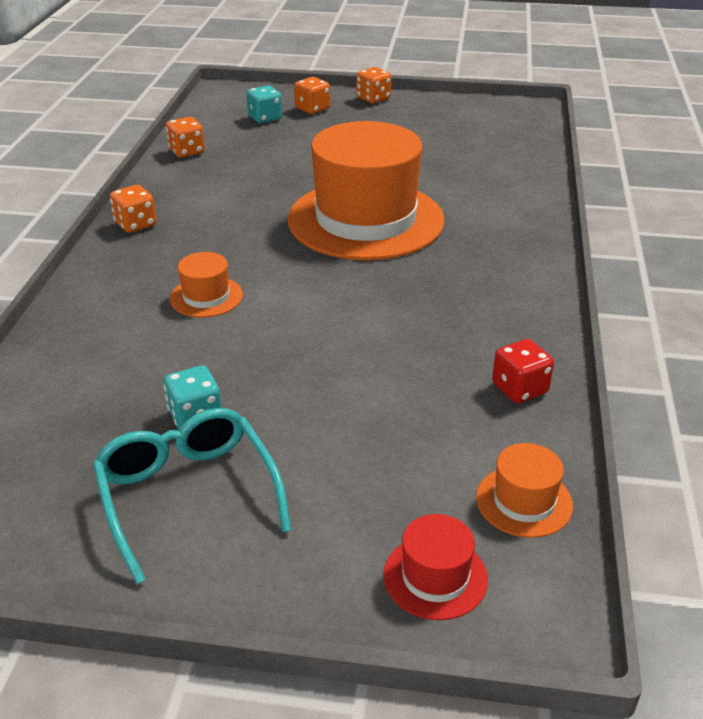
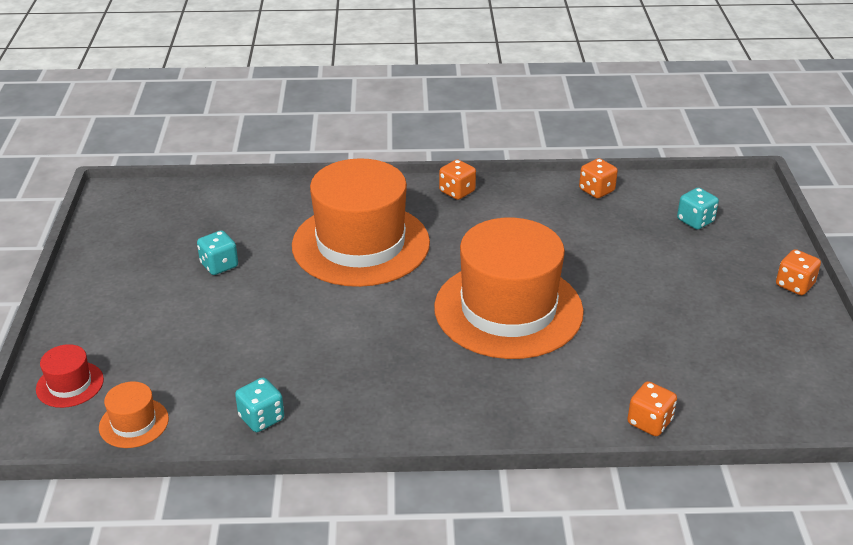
camera: 80 degrees right, 0 degrees up
(188, 495) = (146, 276): turquoise glasses -> none
(206, 297) = (361, 244): orange hat -> orange hat, size x2.45
(312, 109) = (737, 247): orange dice -> orange dice (649, 422)
(519, 389) = (261, 418): red dice -> turquoise dice

